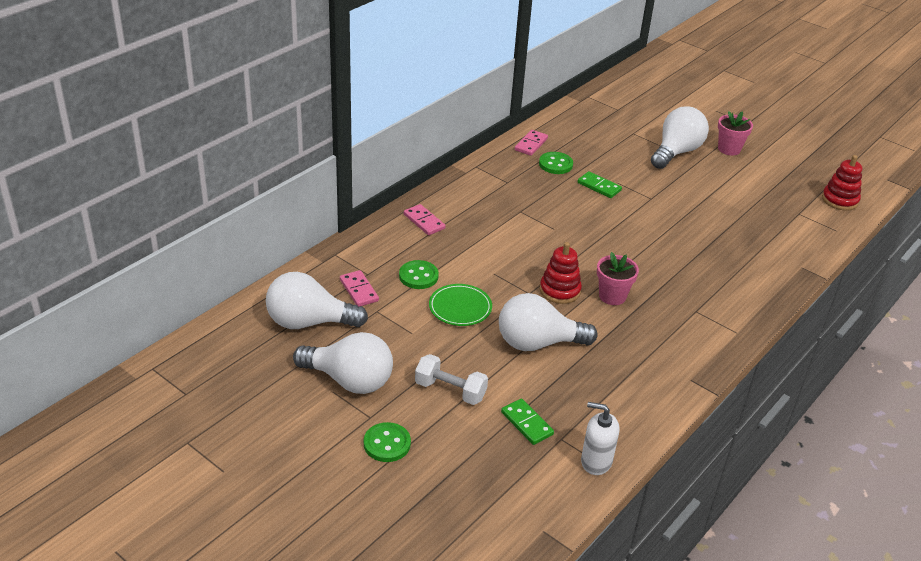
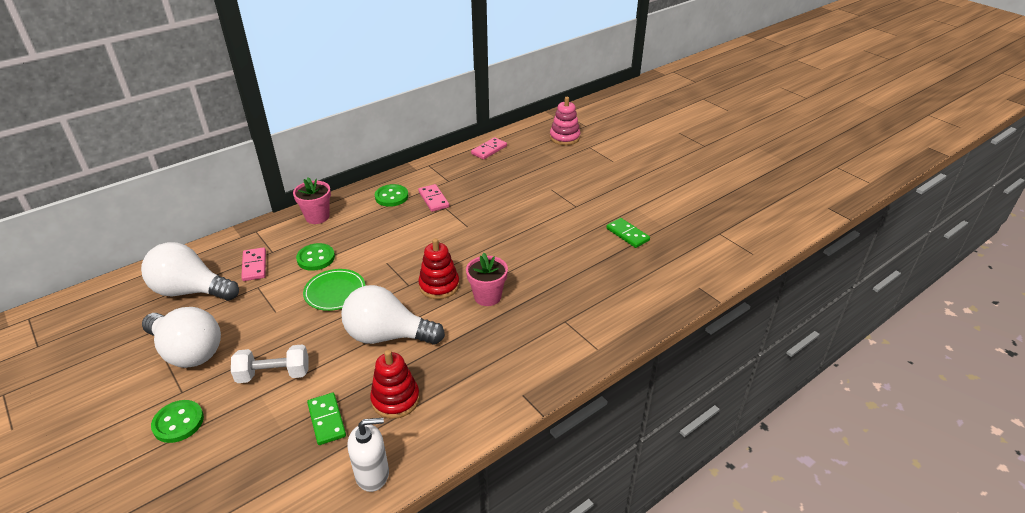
camera: 15 degrees right, 0 degrees up
(424, 221) = (352, 209): pink domino -> pink domino (433, 199)
(450, 390) = (274, 374): white dumbbell -> white dumbbell turned 45 degrees counterclockwise
(555, 164) = (501, 169): green button -> green button (391, 197)
(596, 461) = (372, 474): white soap dispenser -> white soap dispenser turned 135 degrees clockwise
(599, 187) = (531, 191): green domino -> green domino (627, 234)
(603, 124) = (564, 137): none -> pink stacking toy
(676, 152) = (622, 166): white light bulb -> none
(729, 149) = (675, 167): pink flower pot -> pink flower pot (317, 217)
(839, 200) = (768, 224): red stacking toy -> red stacking toy (395, 399)

